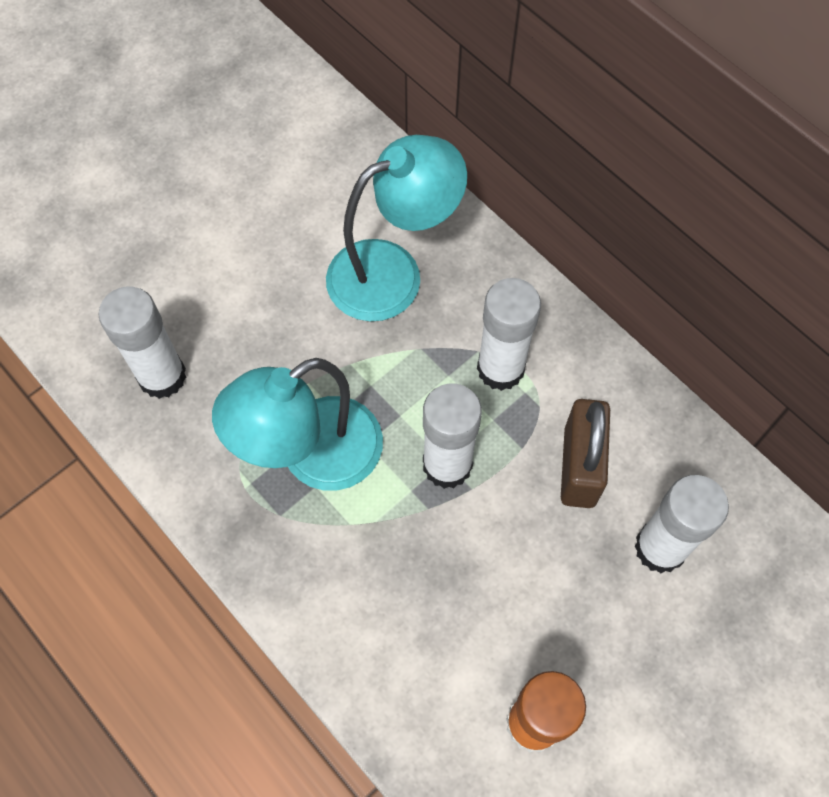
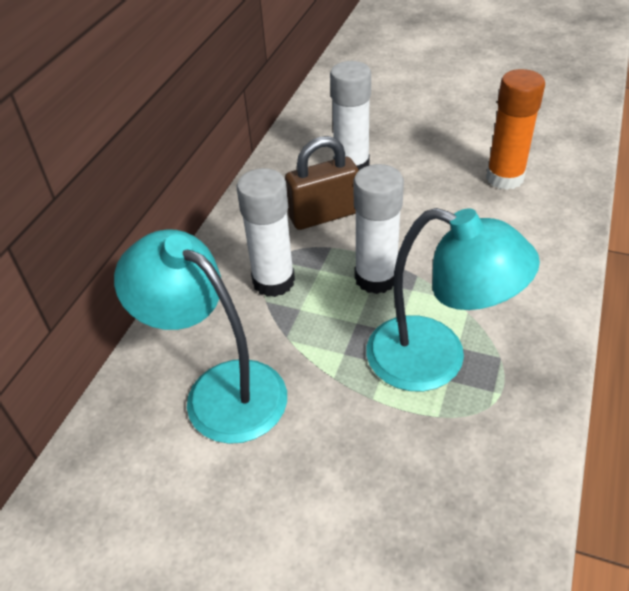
camera: 115 degrees left, 20 degrees down
(162, 376) = (457, 527): white glue stick -> none

